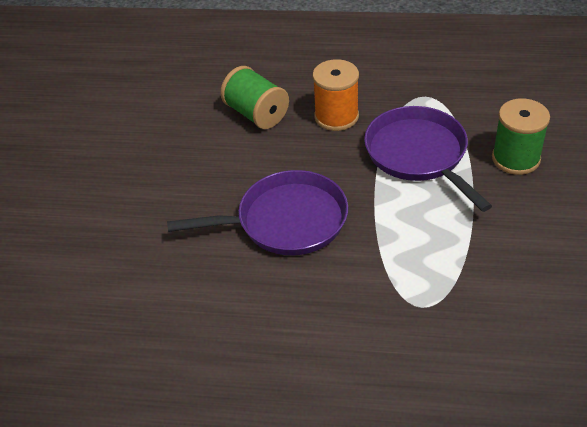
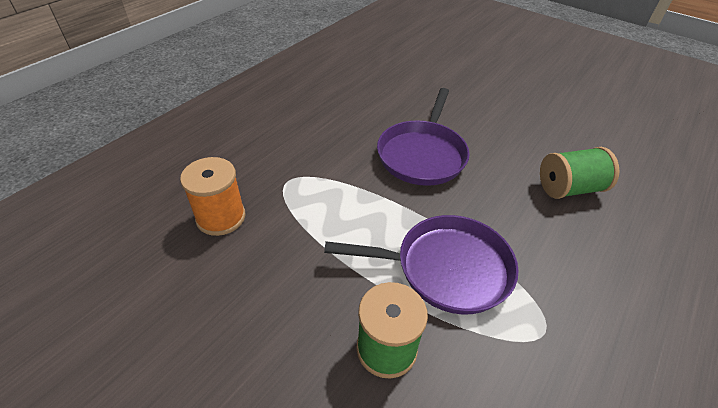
camera: 115 degrees right, 0 degrees up
(336, 116) = (540, 238): orange spool -> orange spool (221, 217)

